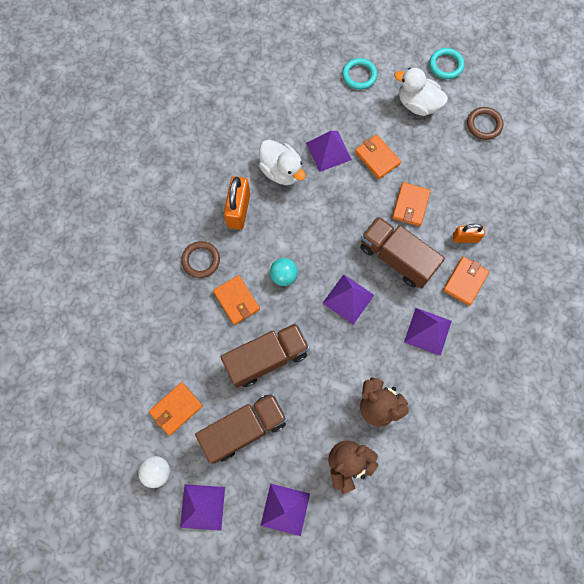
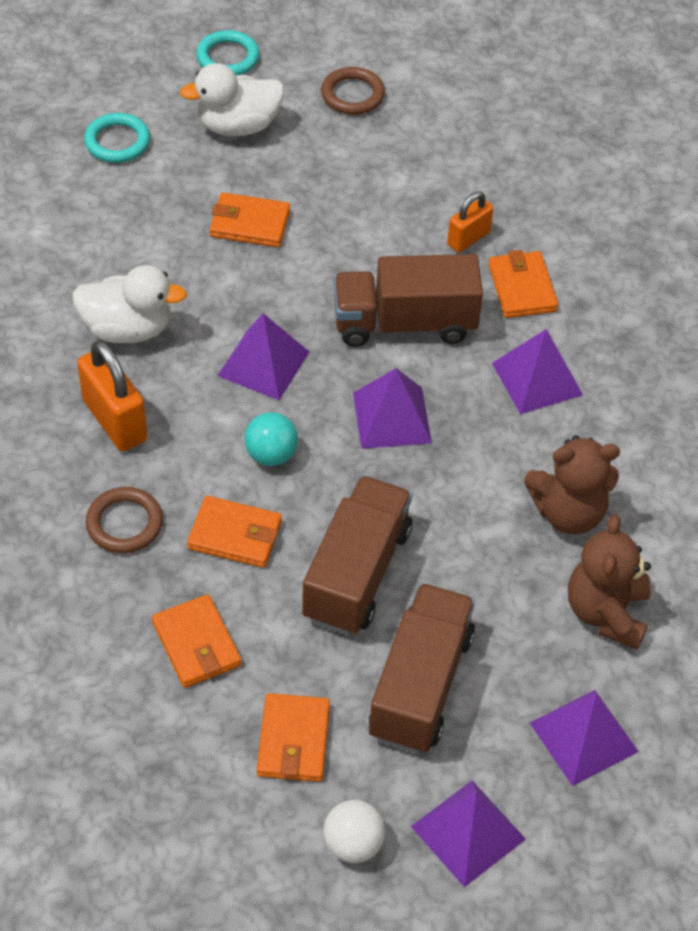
camera: 45 degrees left, 20 degrees down
(328, 151) = (171, 260): purple pyramid -> purple pyramid (263, 363)
(410, 205) = (356, 249): orange wallet -> orange wallet (196, 644)

